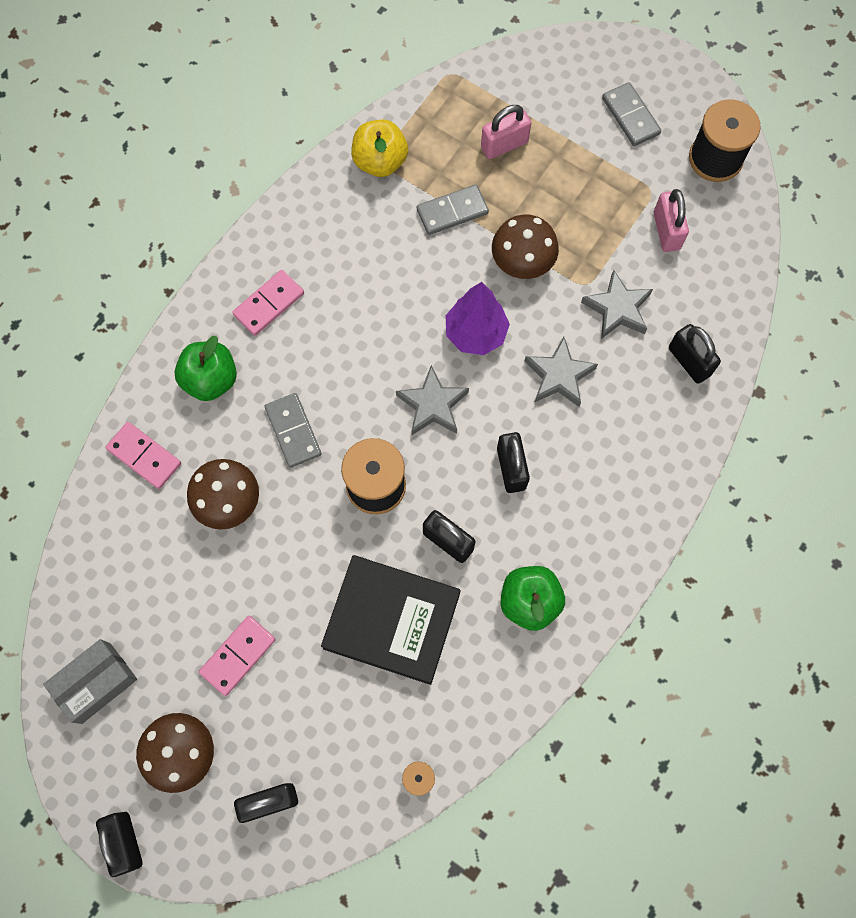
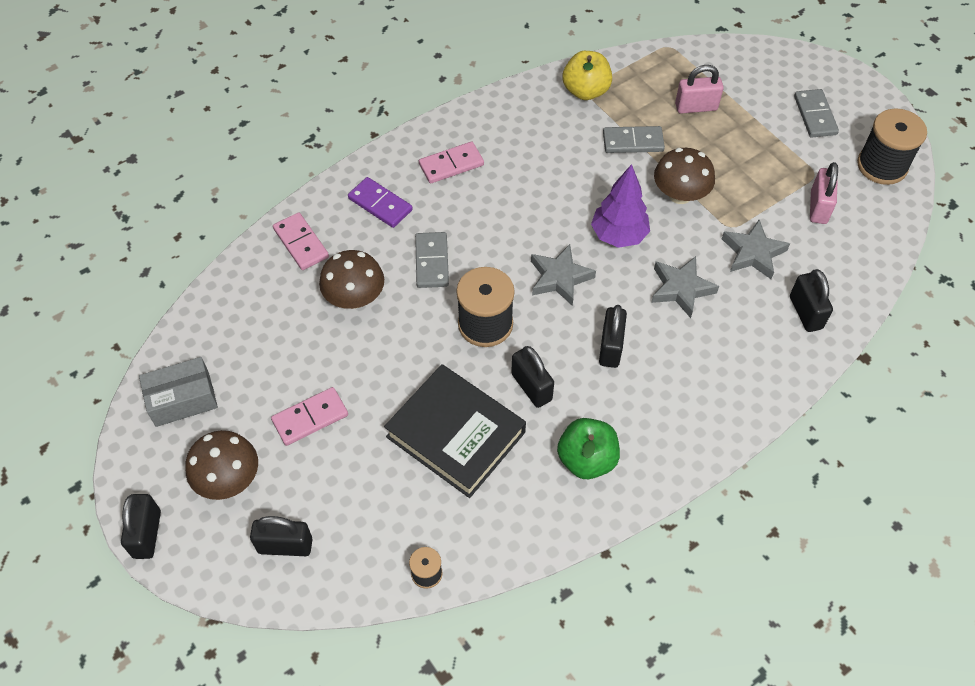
camera: 20 degrees right, 15 degrees down
(211, 380) = (380, 204): green apple -> purple domino

